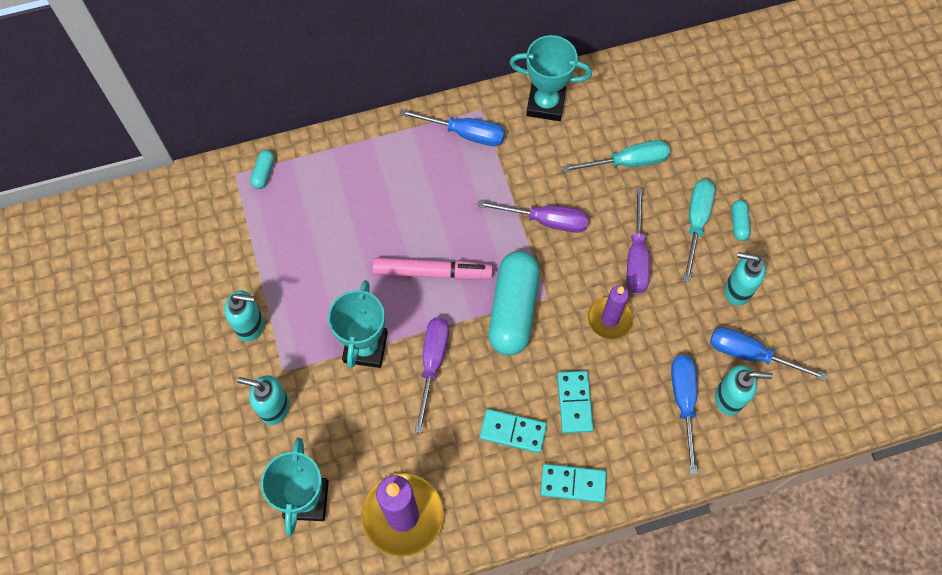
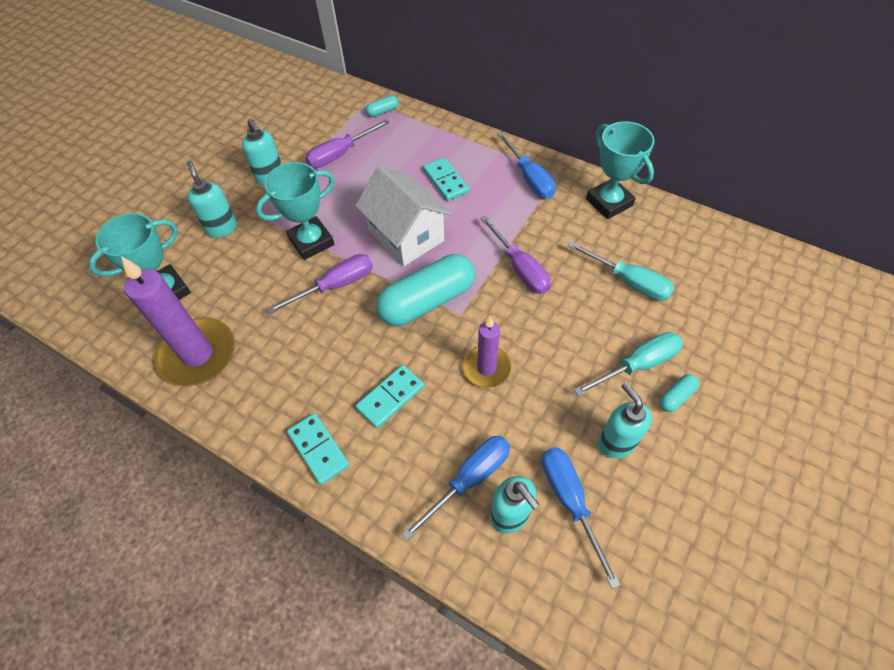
camera: 50 degrees right, 10 degrees down
(432, 272) = (406, 236): pink marker -> white house
(513, 432) = (327, 374): turquoise domino -> turquoise domino (445, 181)
(636, 257) = (559, 346): purple screwdriver -> purple screwdriver (340, 154)

